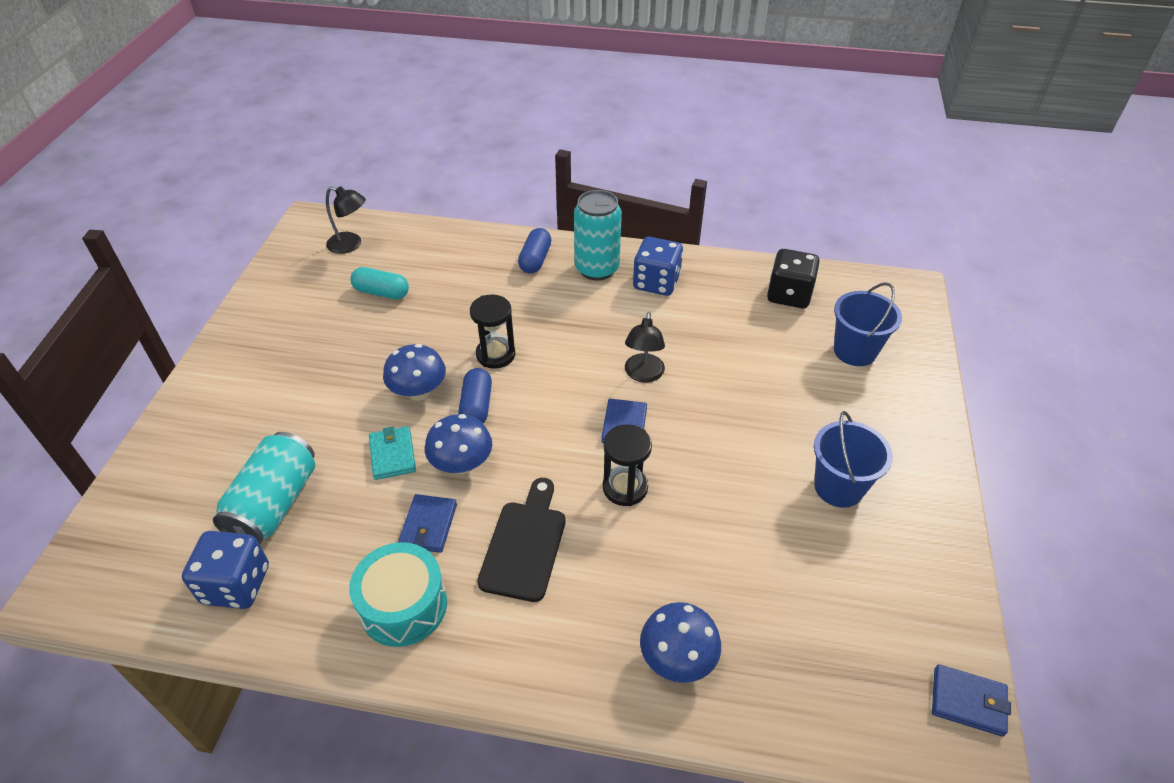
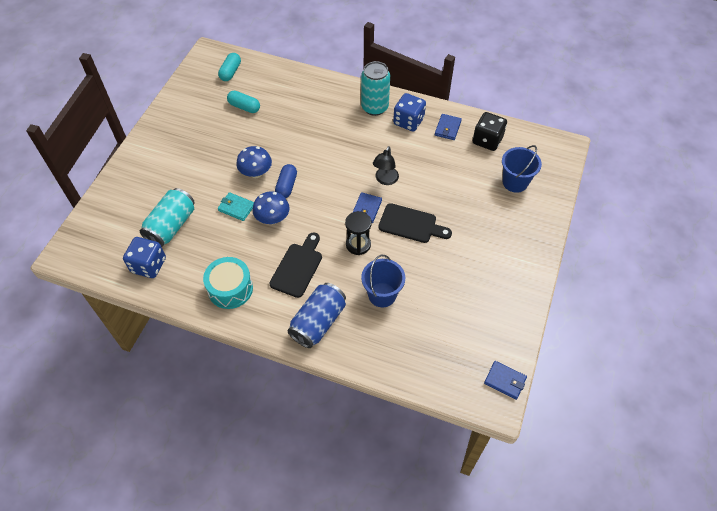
camera: 10 degrees right, 10 degrees up
(351, 245) = (230, 72): black lamp -> turquoise capsule
(392, 455) = (236, 208): turquoise wallet -> turquoise wallet turned 60 degrees counterclockwise
(428, 525) = (249, 249): blue wallet -> blue wallet (447, 128)
(495, 355) = (303, 156): black hourglass -> none
(535, 260) = (339, 96): blue capsule -> none
(586, 644) = (318, 322): none -> blue can
(677, 659) = (363, 337): blue mushroom -> none
(707, 440) = (411, 224): none -> black cutting board
(838, 487) = (476, 262): blue bucket -> blue bucket (382, 295)

